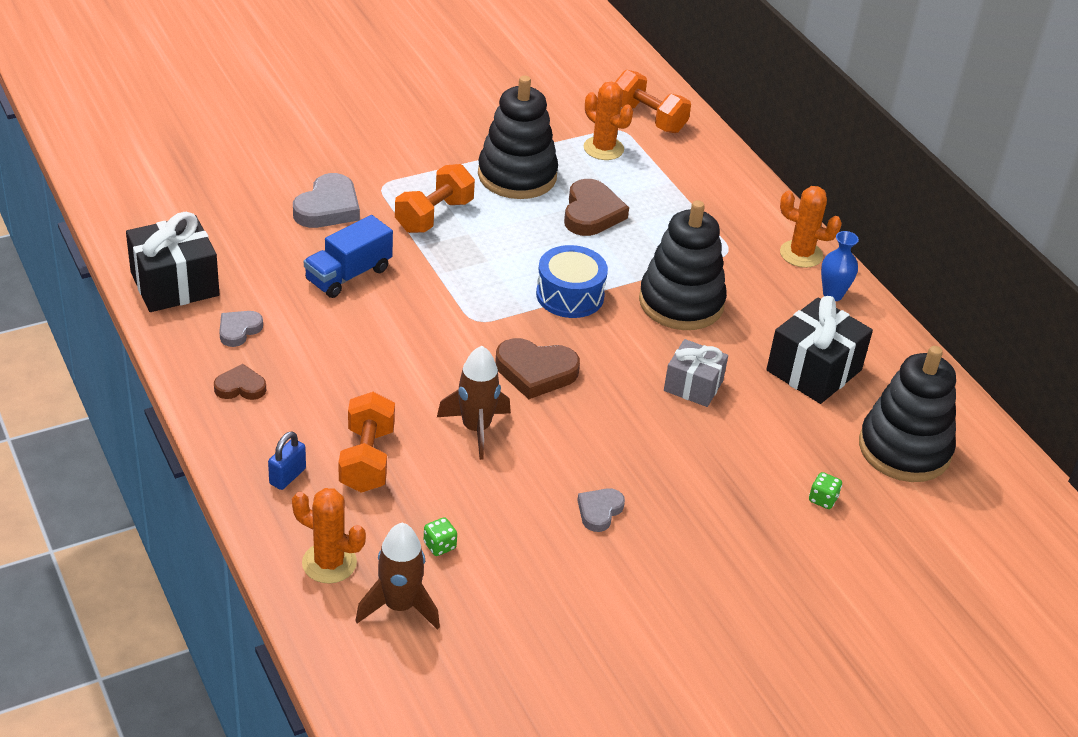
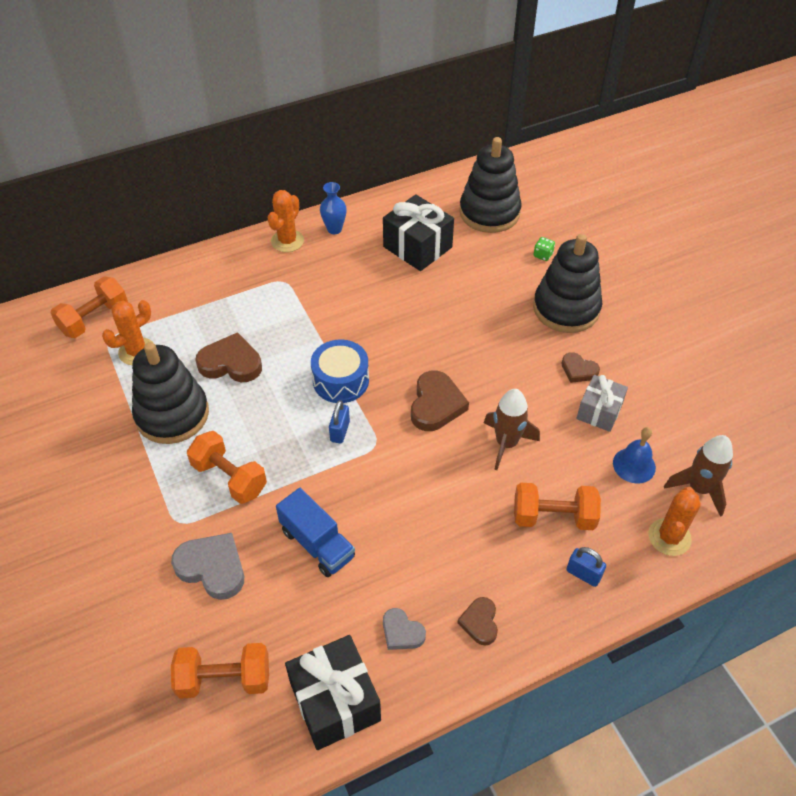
camera: 85 degrees left, 10 degrees up
(211, 218) = (224, 679): none -> orange dumbbell
(439, 546) = (634, 465): green dice -> blue bell
(494, 293) = (340, 431): none -> blue padlock
(599, 511) = (578, 370): grey heart -> brown heart
(681, 302) = (347, 312): black stacking toy -> black stacking toy (566, 308)
(693, 386) = (441, 312): grey gift -> grey gift (599, 411)

